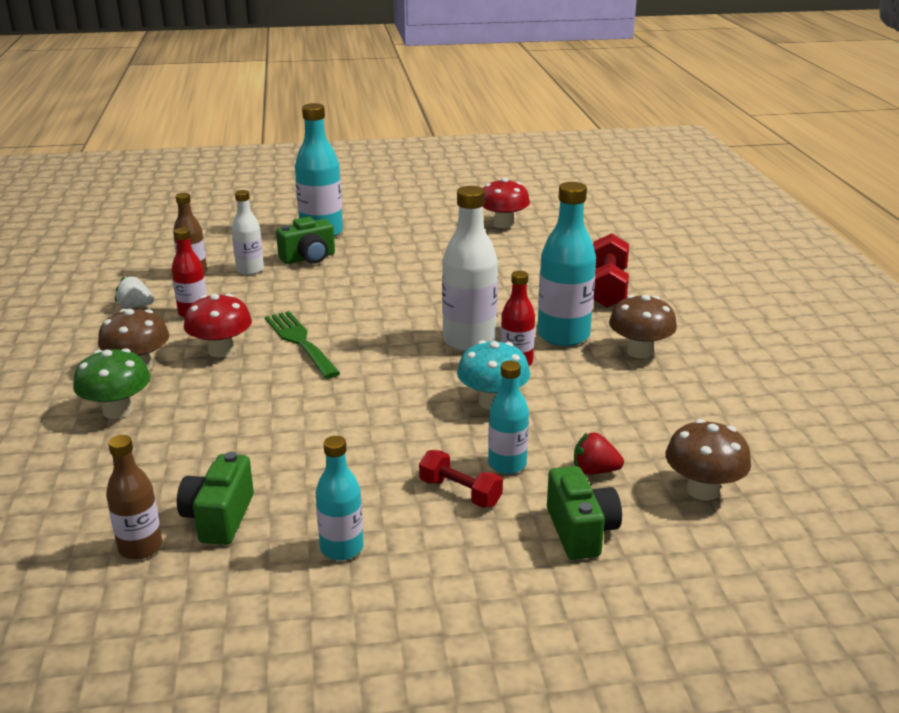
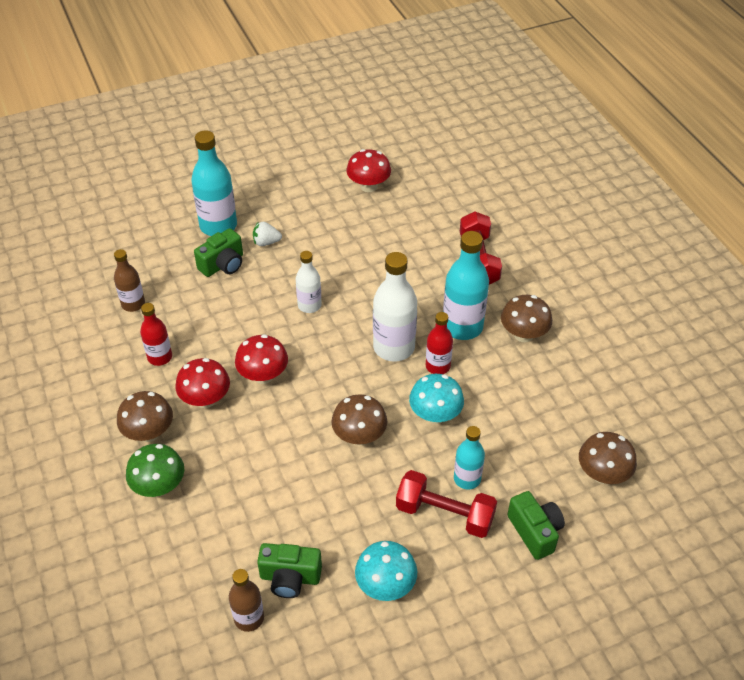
camera: 15 degrees left, 20 degrees up
(135, 306) = (106, 358): white strawberry -> white strawberry (266, 242)
(219, 518) = (290, 577): green camera -> green camera turned 75 degrees counterclockwise
(250, 270) = (180, 290): white bottle -> white bottle (309, 305)
(300, 341) = (263, 375): green fork -> red mushroom
(342, 548) = (385, 585): turquoise bottle -> turquoise mushroom
(386, 406) = (359, 436): none -> brown mushroom
(460, 493) = (444, 514): red dumbbell -> red dumbbell, size x1.61
(594, 471) = (527, 471): red strawberry -> none

